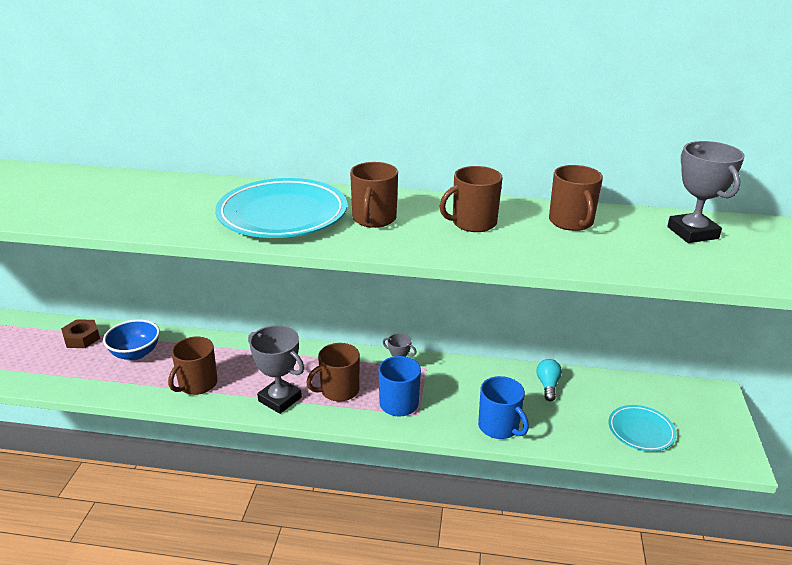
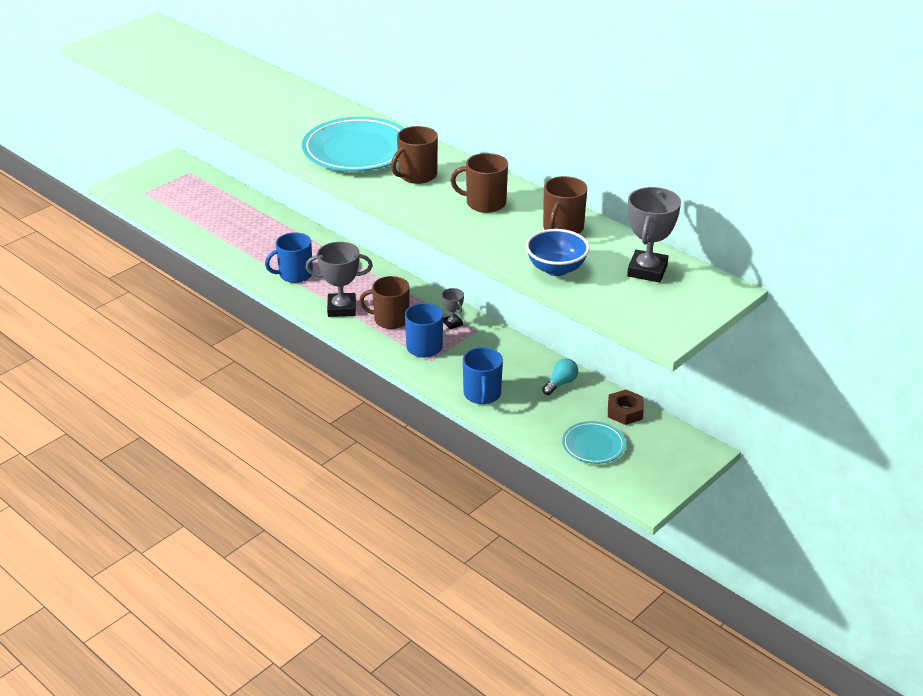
camera: 35 degrees right, 5 degrees up
(82, 338) = (245, 209): brown nut -> brown nut (625, 411)
(135, 353) = (272, 235): blue bowl -> blue bowl (556, 269)
(197, 384) = (294, 274): brown mug -> blue mug
(280, 399) = (341, 308): grey trophy -> grey trophy turned 75 degrees counterclockwise

